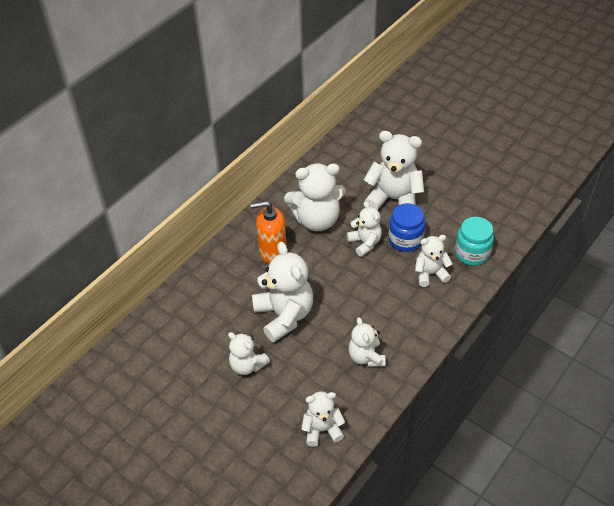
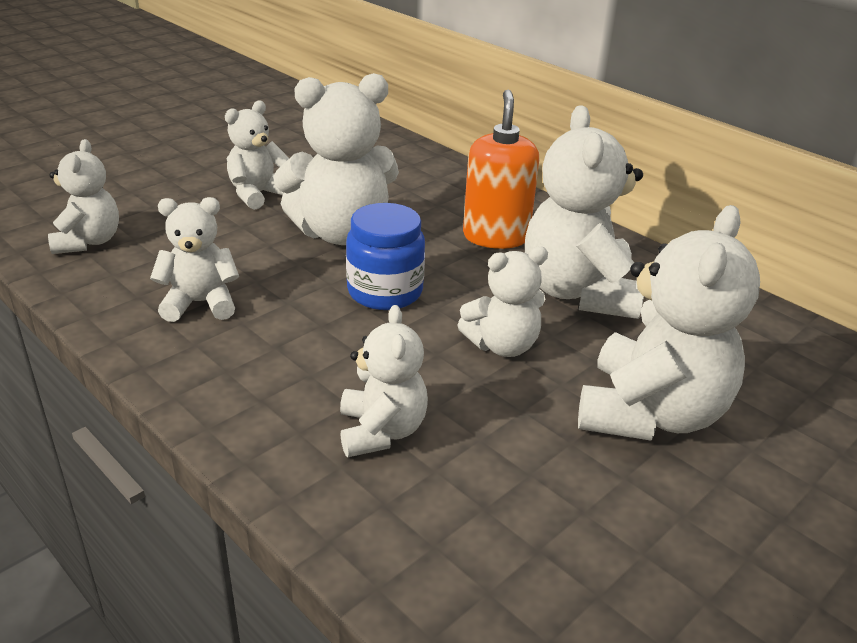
camera: 95 degrees right, 15 degrees down
(405, 240) = (504, 409): blue jar -> blue jar (385, 292)
(472, 253) = (432, 531): turquoise jar -> none

